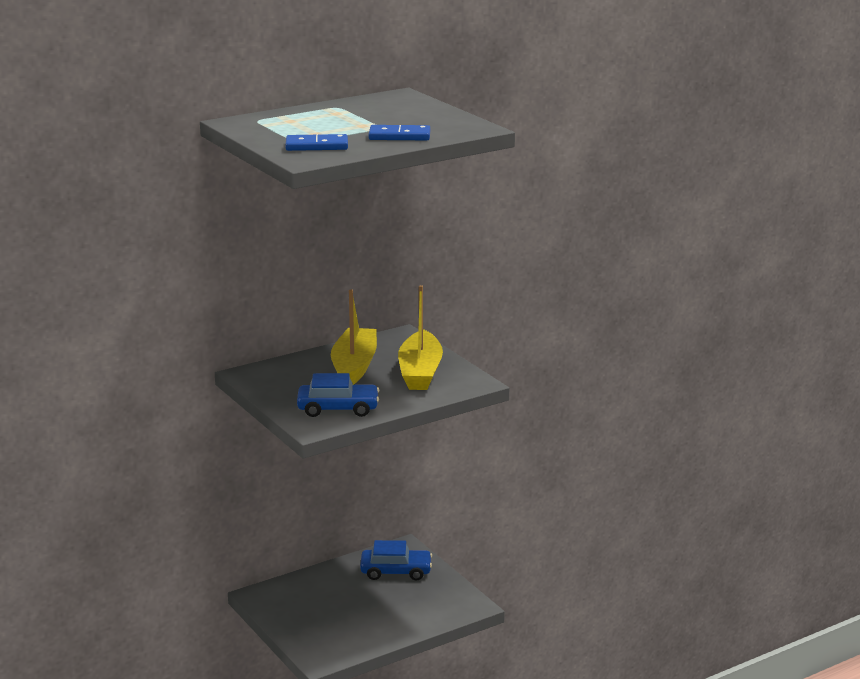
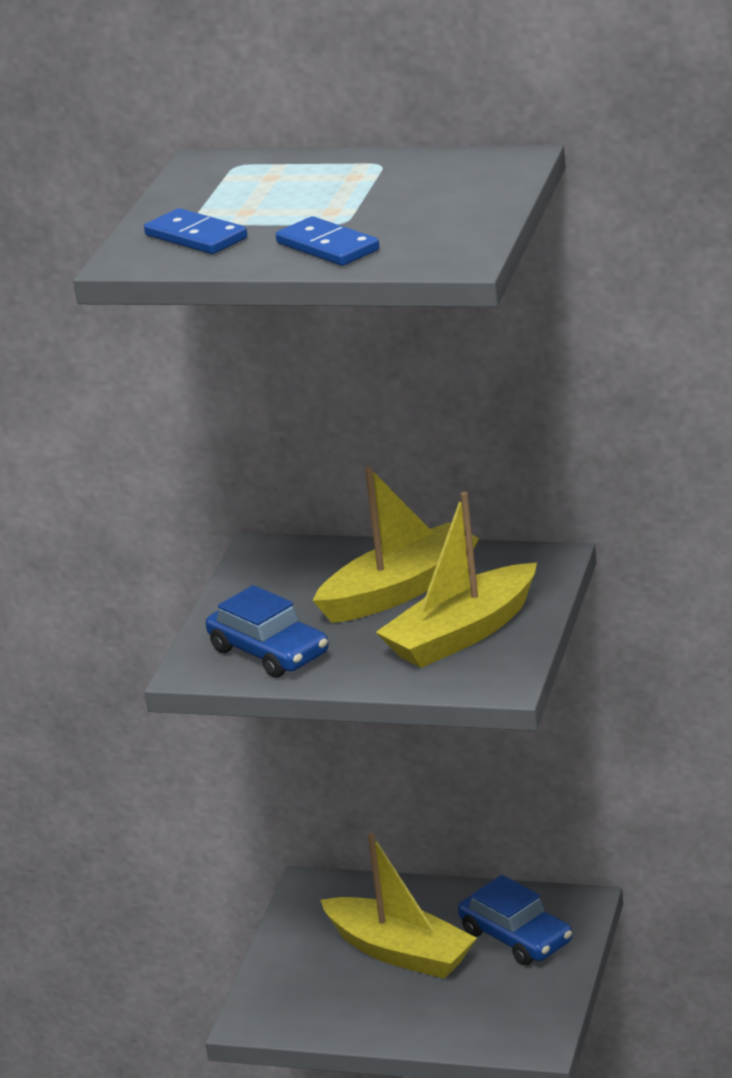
camera: 50 degrees right, 5 degrees up
(350, 601) = (400, 952): none -> yellow boat

